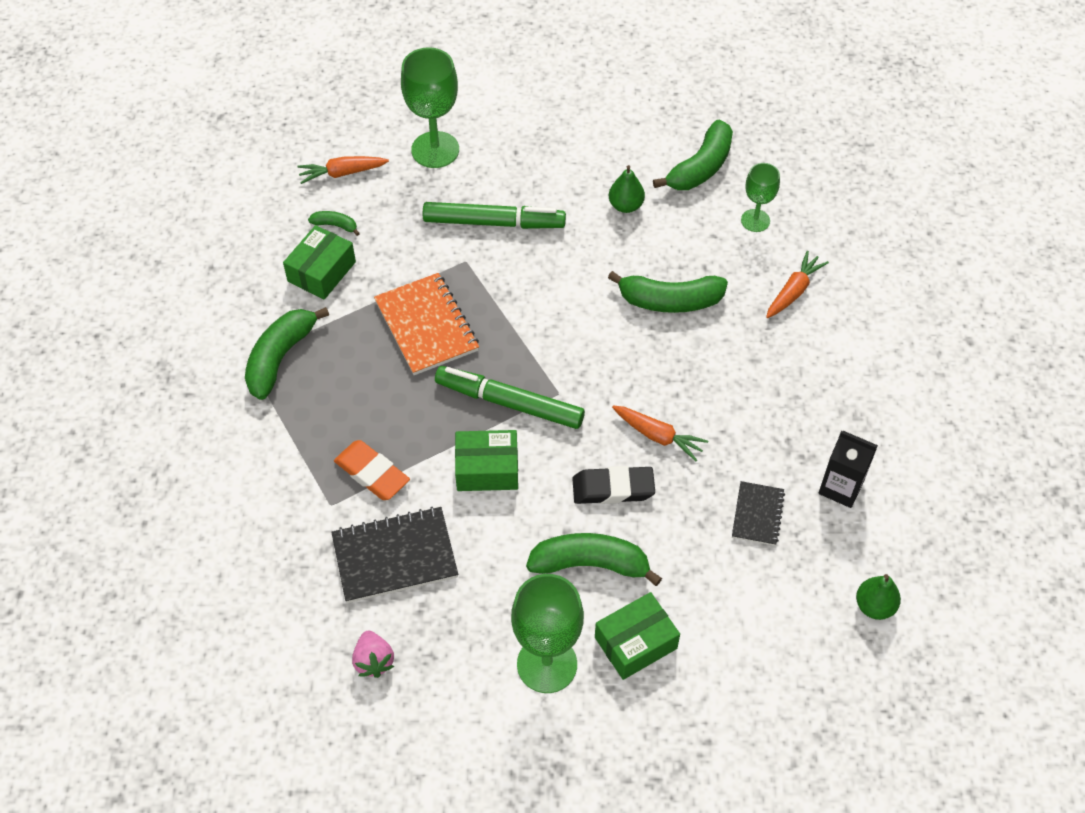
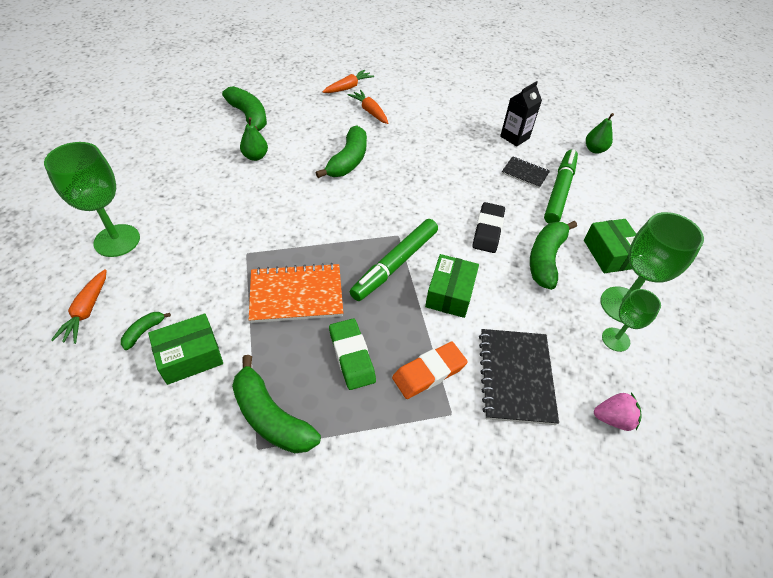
camera: 75 degrees left, 5 degrees down
(321, 271) = (190, 356): green box -> green box turned 75 degrees counterclockwise
(368, 399) = (352, 356): none -> green eraser
(494, 223) = (220, 226): green marker -> green marker (559, 191)
(658, 436) = (453, 197): orange carrot -> orange carrot (348, 87)
(755, 220) = (307, 109): green goblet -> green goblet (615, 339)

